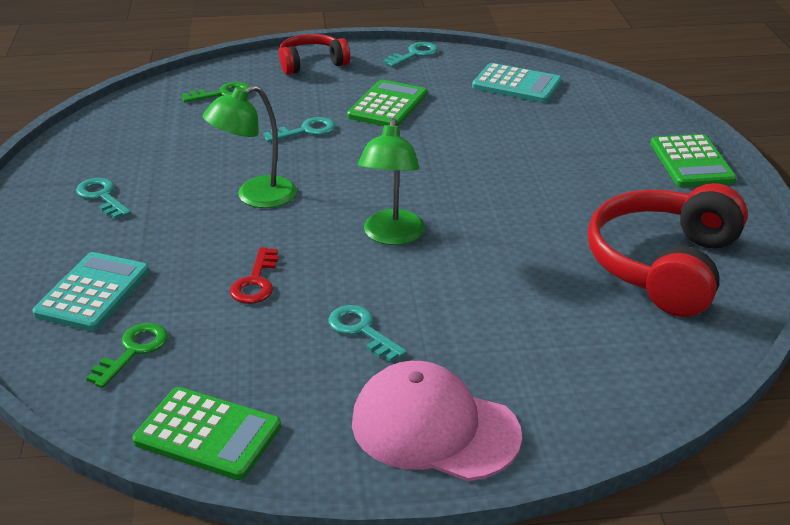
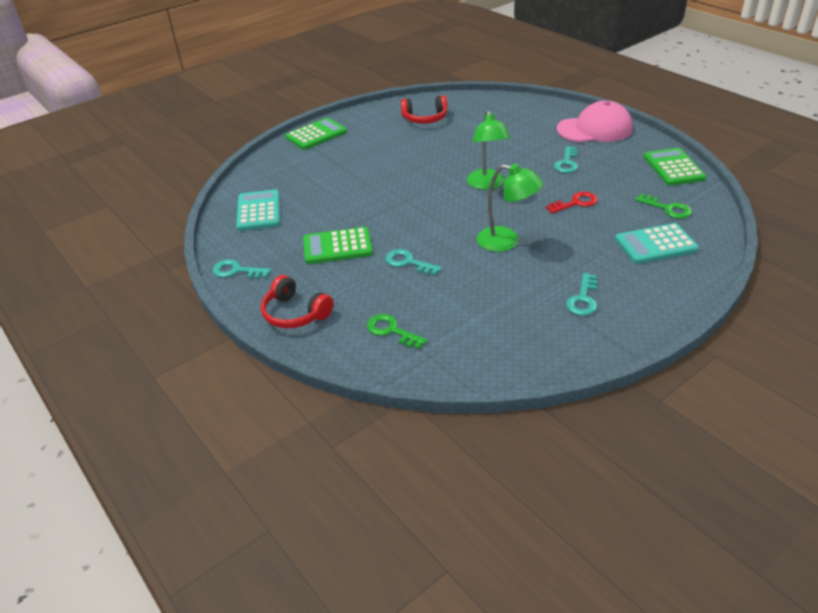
camera: 120 degrees left, 5 degrees up
(133, 351) = (667, 208): green key -> green key turned 135 degrees counterclockwise
(392, 236) = (487, 184): green lamp -> green lamp turned 105 degrees clockwise
(434, 428) = (595, 129): pink cap -> pink cap turned 90 degrees counterclockwise
(664, 266) = (425, 118): red headphones -> red headphones, size x0.57

